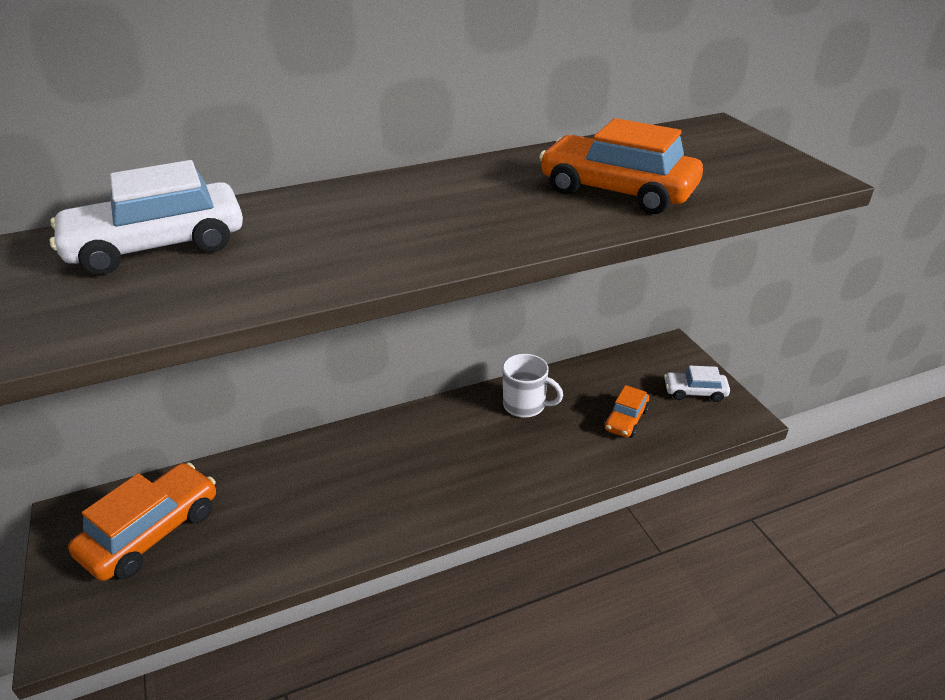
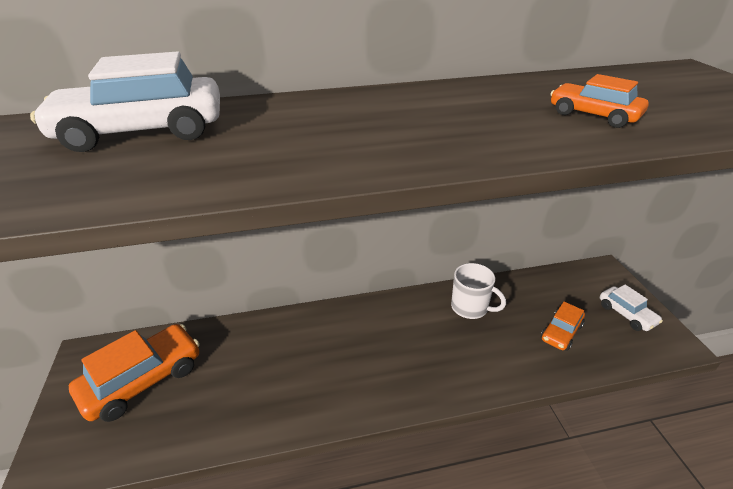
camera: 10 degrees right, 0 degrees up
(617, 191) = (593, 115): orange car -> orange car, size x0.56
(694, 392) = (626, 314): white car -> white car turned 135 degrees counterclockwise

